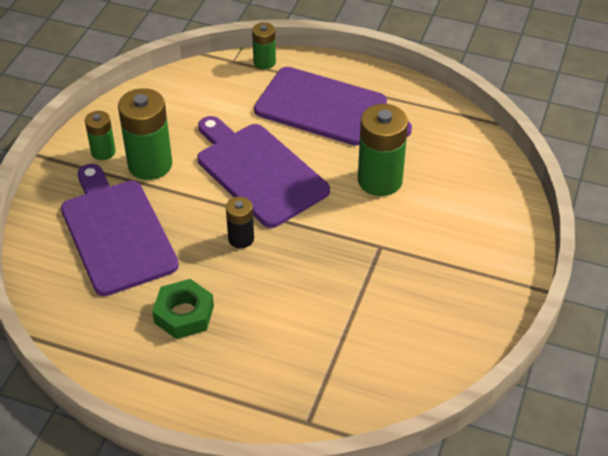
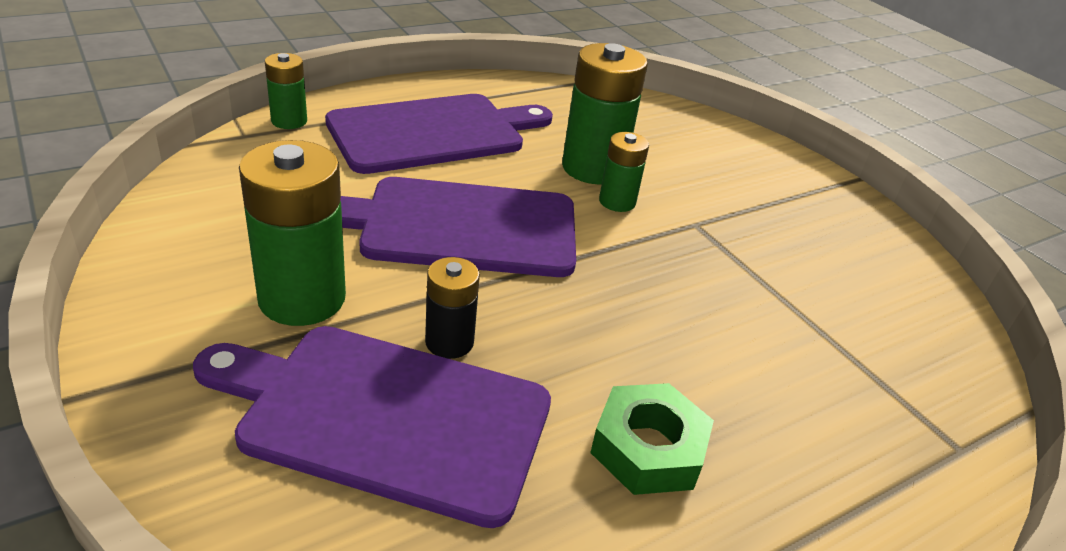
camera: 55 degrees left, 10 degrees down
(103, 152) = (197, 325): green battery -> green battery (617, 201)
(241, 238) = (560, 308): black battery -> black battery (449, 342)

